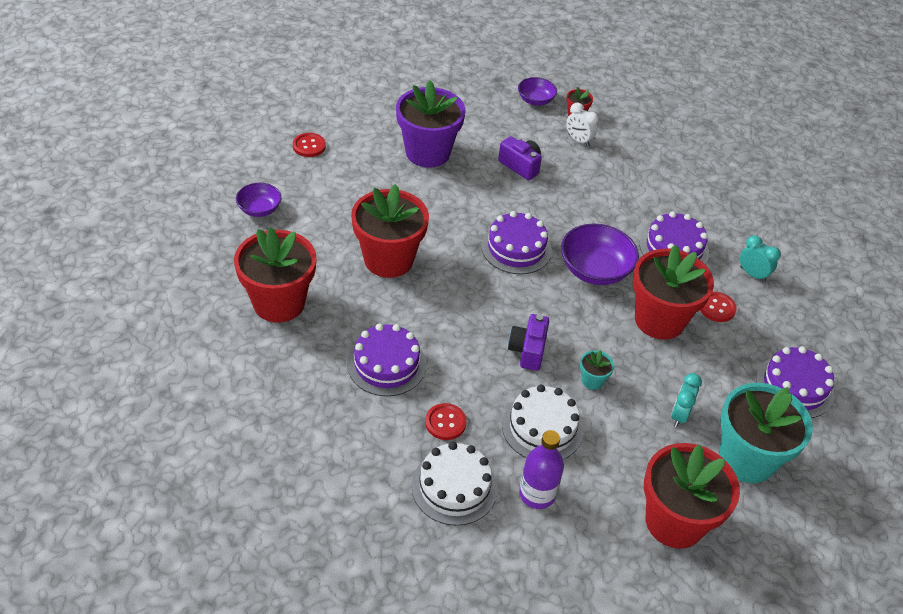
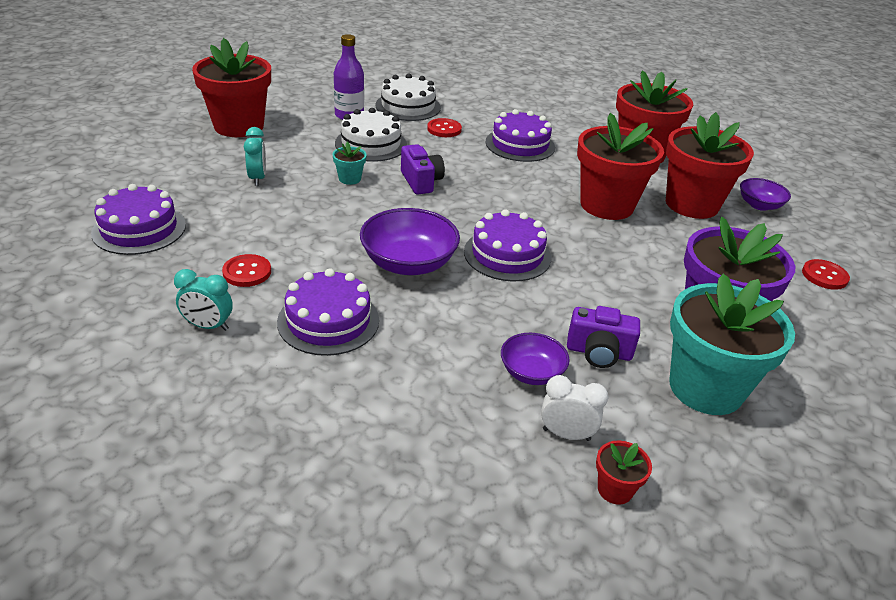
camera: 150 degrees right, 10 degrees down
(535, 100) = (700, 487): purple bowl -> purple bowl (531, 372)
(659, 320) = (310, 240): red flower pot -> red flower pot (691, 204)
(747, 459) = (185, 169): turquoise flower pot -> turquoise flower pot (705, 388)

